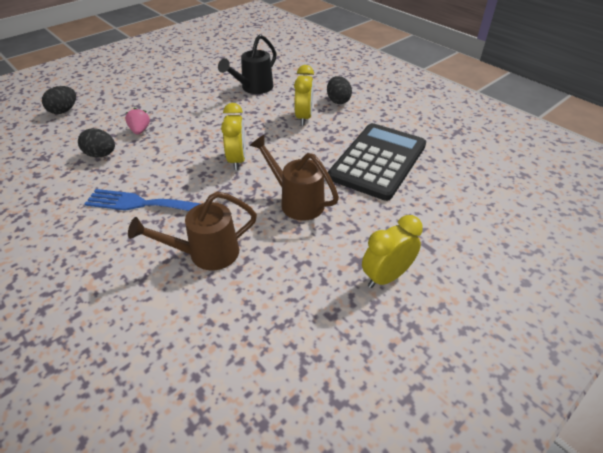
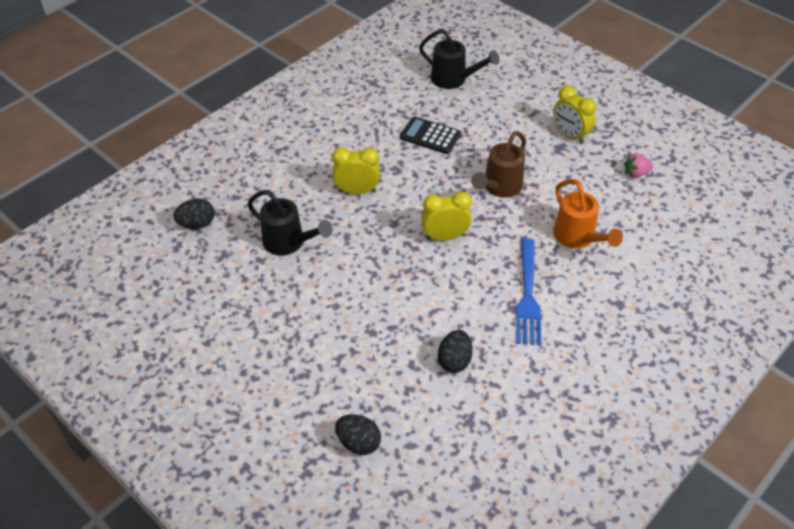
camera: 95 degrees left, 5 degrees up
(140, 130) = (399, 337): pink strawberry -> pink strawberry (636, 173)
(207, 254) = (577, 237): brown watering can -> orange watering can
(338, 101) = (318, 165): black egg -> black egg (197, 224)
(378, 161) = (430, 136): black calculator -> black calculator, size x0.55
(478, 184) = (453, 79): none -> black watering can

